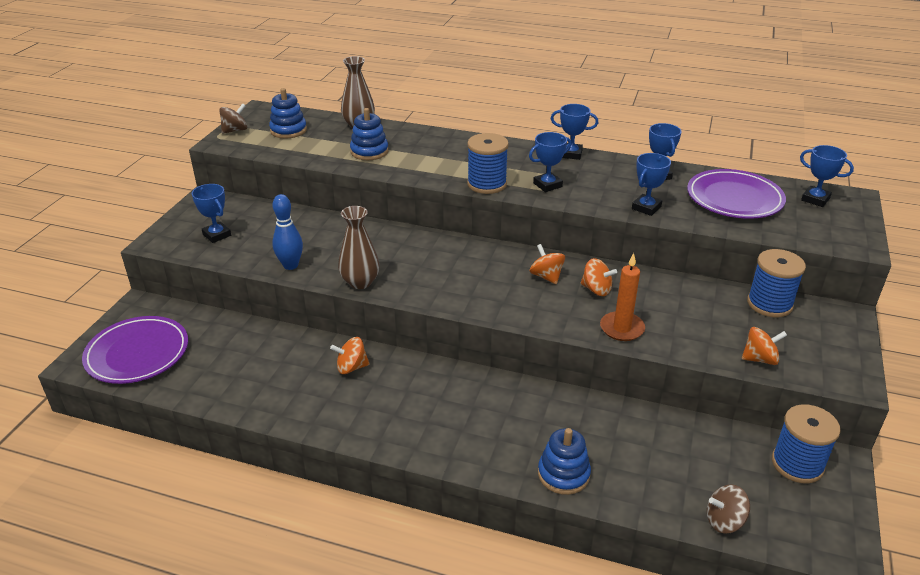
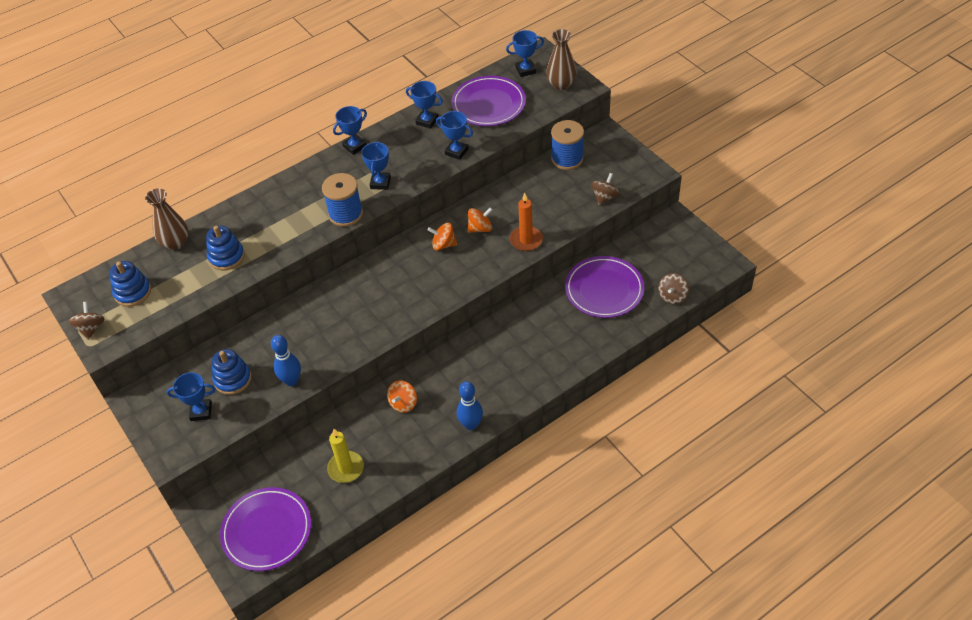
camera: 50 degrees left, 15 degrees up
(243, 368) = (346, 468): none -> yellow candle
(360, 282) = (353, 348): brown vase -> brown vase (561, 84)
(366, 431) = (471, 424): none -> blue bowling pin
(563, 474) = (587, 345): blue stacking toy -> blue stacking toy (233, 379)
(646, 208) = (456, 151): blue trophy -> blue trophy turned 45 degrees counterclockwise
(657, 448) = (604, 290): none -> purple plate
(760, 359) = (604, 197): orange spinning top -> brown spinning top
(797, 464) = (663, 238): blue spool -> none

